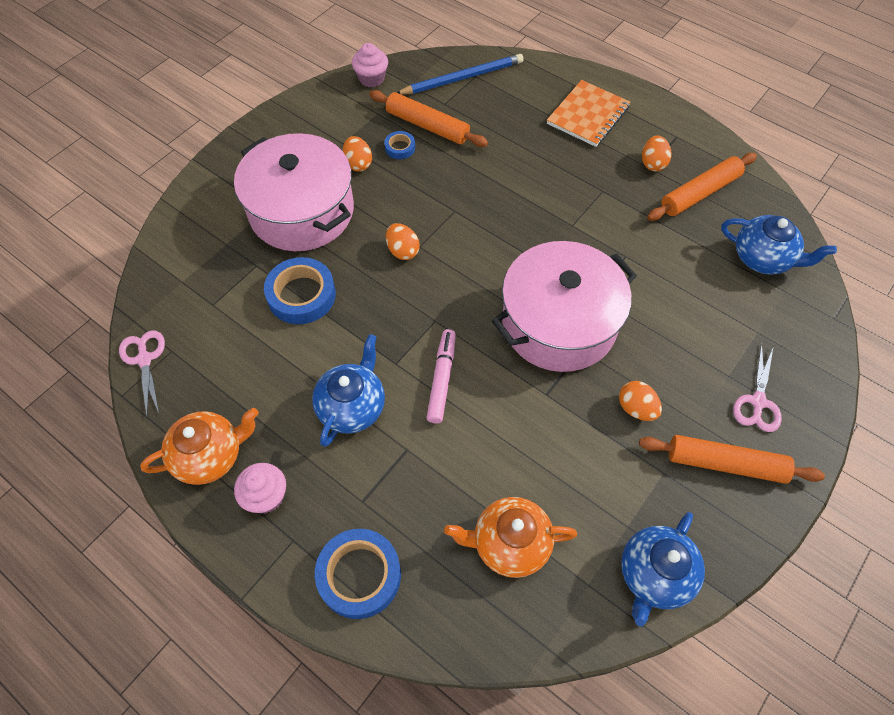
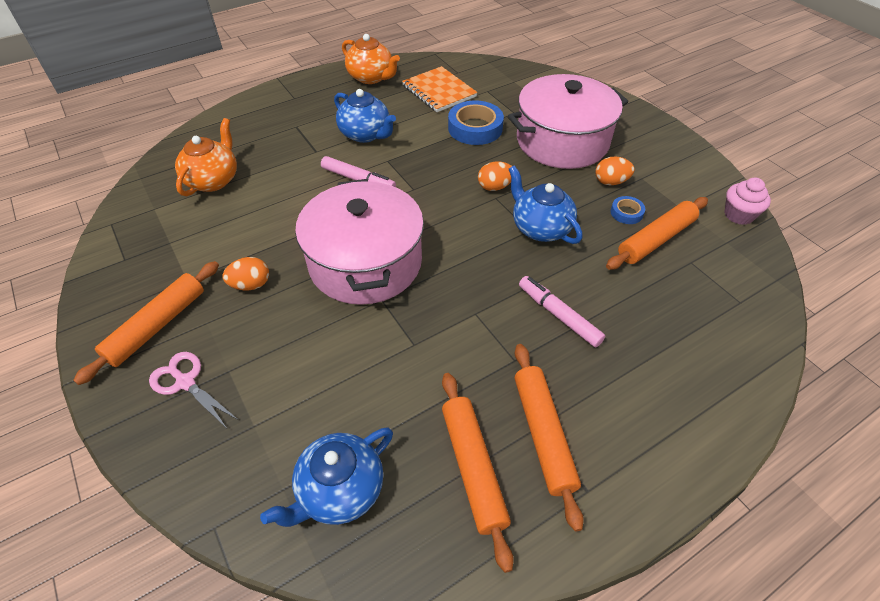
camera: 110 degrees right, 10 degrees down
(144, 359) = (456, 63): pink scissors -> none
(210, 456) = (371, 77): orange teapot -> orange teapot turned 45 degrees counterclockwise
(266, 496) = (329, 93): pink cupcake -> none
(359, 575) = (252, 117): blue tape -> none
(462, 78) = (736, 289): blue pencil -> none
(545, 173) = (558, 315): none -> pink marker
(588, 115) = (650, 395): orange notebook -> orange notebook (439, 91)
(653, 163) = (543, 434): orange egg -> orange rolling pin
(654, 575) = (126, 244): blue teapot -> blue teapot (540, 228)

